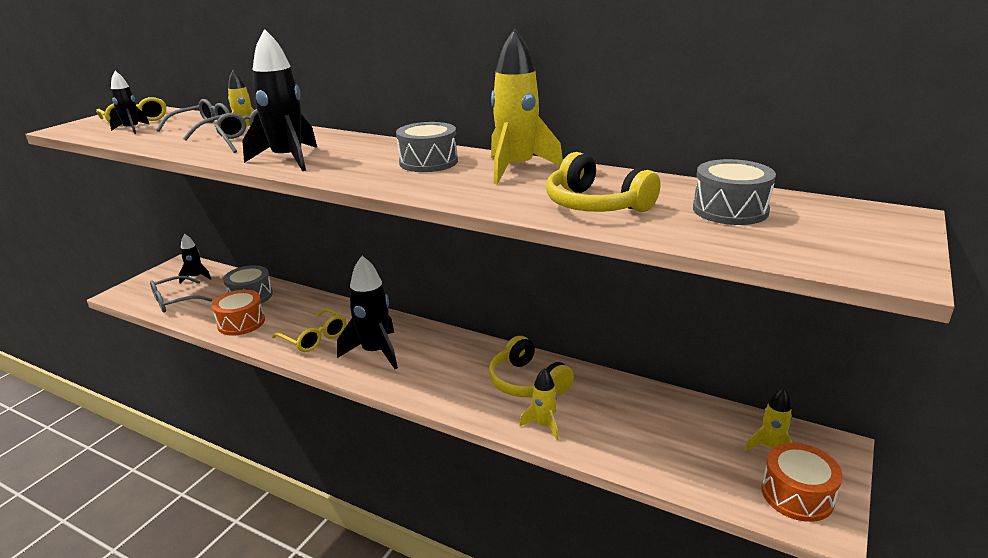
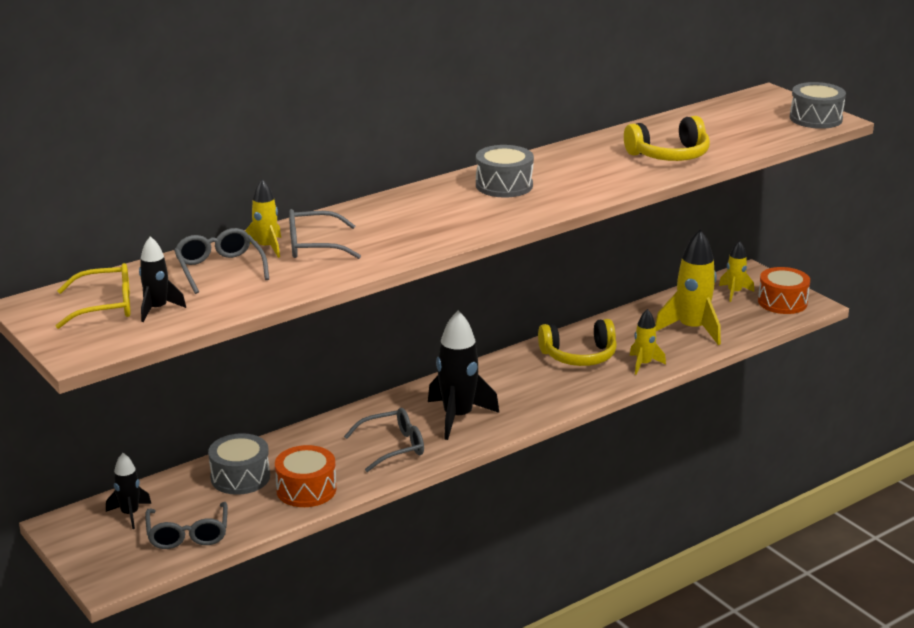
camera: 65 degrees left, 0 degrees up
(288, 159) = (418, 237): black rocket -> none
(314, 338) = (393, 447): yellow glasses -> grey glasses
(517, 169) = (562, 160): yellow rocket -> yellow rocket (692, 329)
(730, 210) = (718, 125): grey drum -> grey drum (815, 118)

